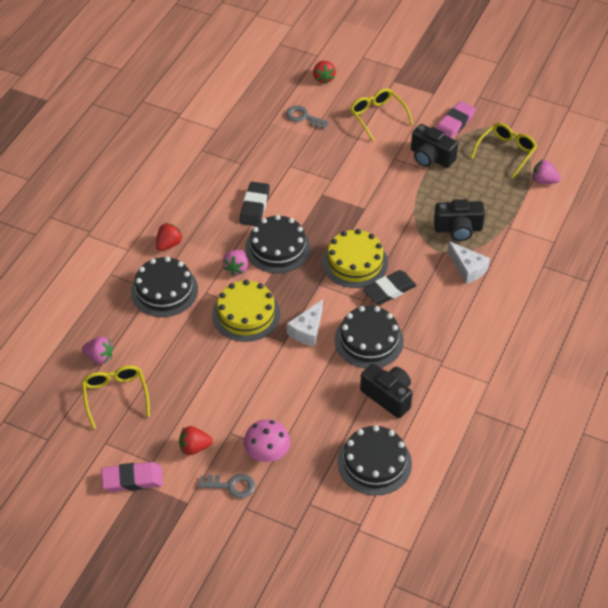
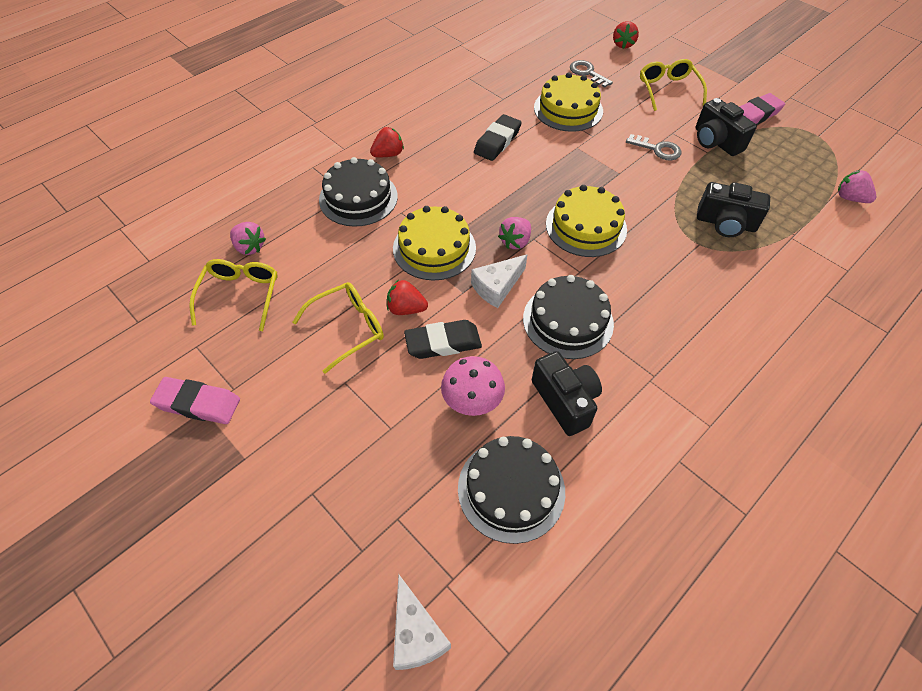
camera: 20 degrees right, 5 degrees up
(194, 447) = (293, 387): red strawberry -> red strawberry (406, 309)
(231, 486) = (310, 455): grey key -> grey key (657, 149)
(236, 268) = (448, 197): pink strawberry -> pink strawberry (515, 242)
(267, 452) = (377, 424): pink mushroom -> pink mushroom (472, 399)
(277, 248) = (503, 188): black cake -> none
(301, 159) = (568, 109): none -> yellow cake
(389, 290) = (616, 269): black eraser -> black eraser (443, 343)
(467, 268) = (724, 271): white cheese -> white cheese (416, 633)
(506, 152) = (809, 157): yellow glasses -> yellow glasses (348, 328)

